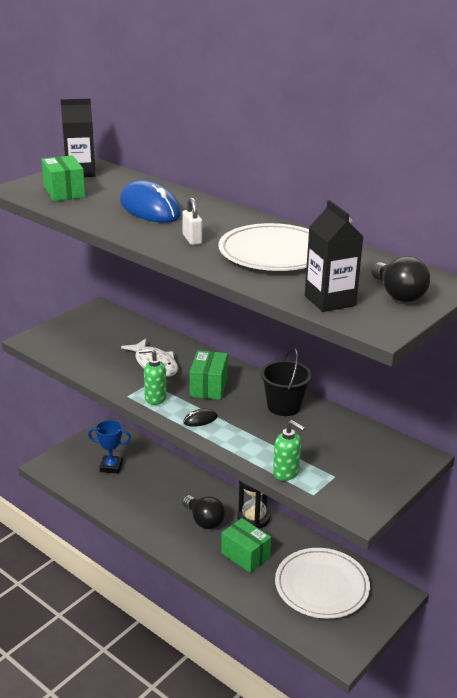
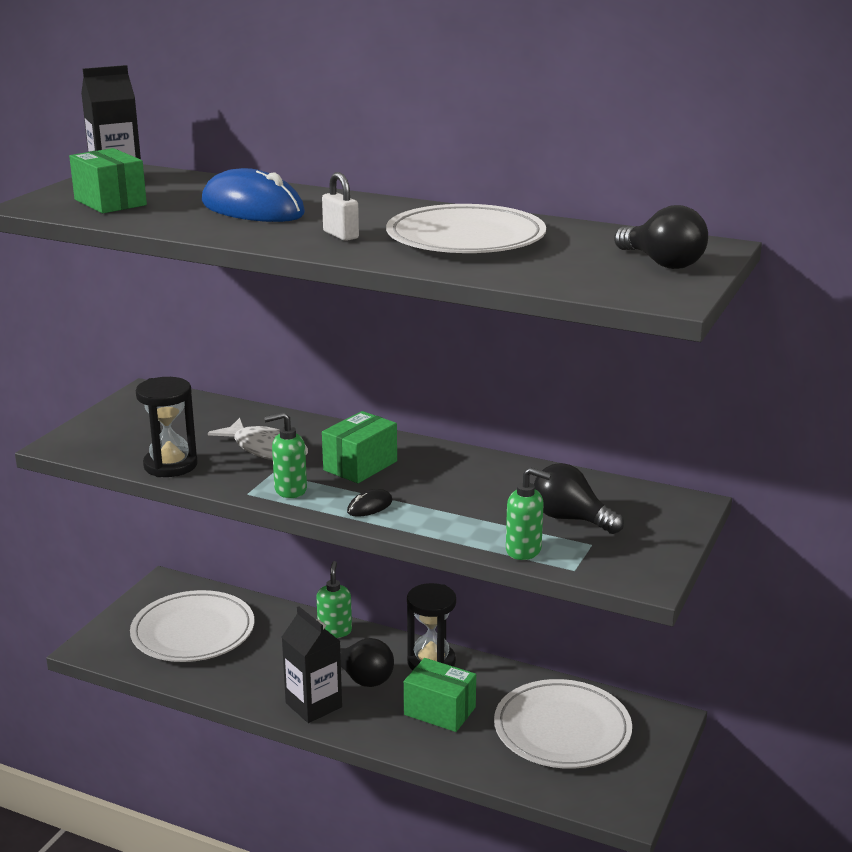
camera: 15 degrees left, 5 degrees down
(89, 366) = (170, 465): none -> black hourglass
(111, 467) = (193, 632): blue trophy -> white plate
(200, 483) = (335, 631): none -> green soap dispenser
(208, 387) = (360, 466): green box -> green box turned 45 degrees clockwise
(284, 406) = (478, 473): black bucket -> none
(330, 300) = (580, 278): black carton -> black carton (313, 705)
(330, 453) = (571, 519): none -> black light bulb

